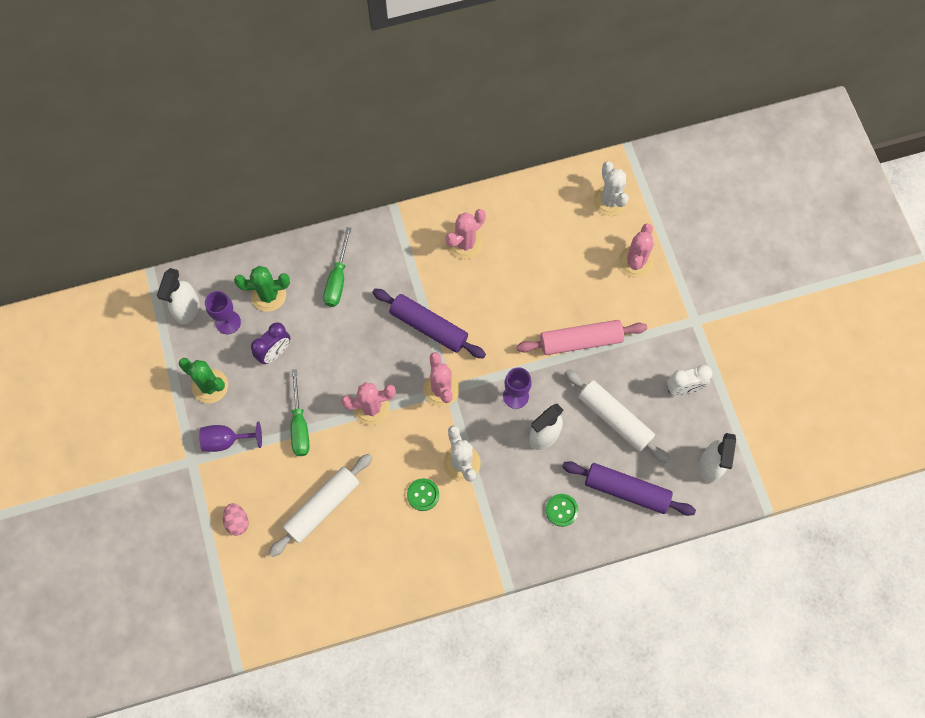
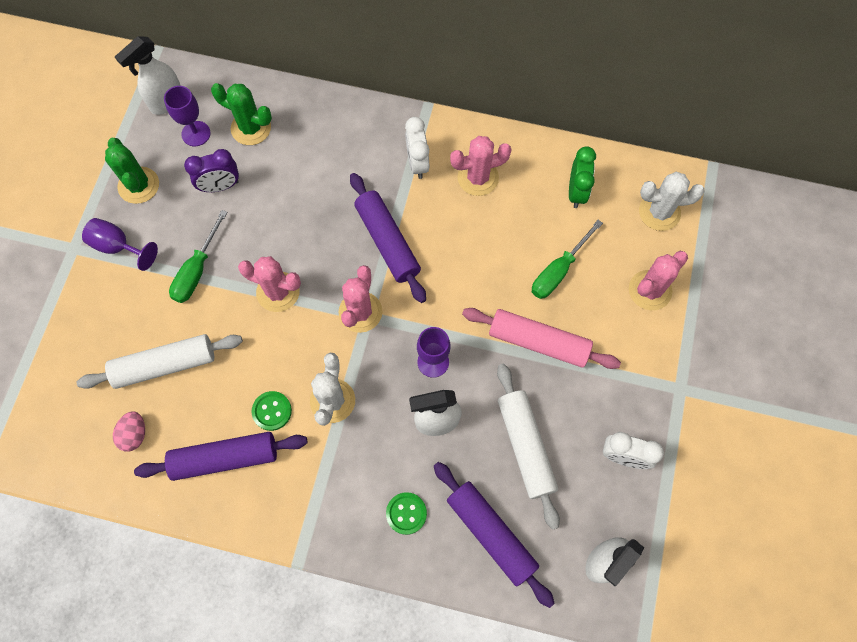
camera: 30 degrees right, 0 degrees up
(237, 522) = (75, 332): pink egg -> pink egg (134, 434)
(338, 279) = (327, 147): green screwdriver -> green screwdriver (558, 271)
(411, 546) = (225, 458): none -> purple rolling pin
(414, 256) = (417, 163): none -> white clock
(543, 216) = (576, 192): none -> green clock
(610, 201) = (659, 212): white cactus -> white cactus turned 75 degrees clockwise

